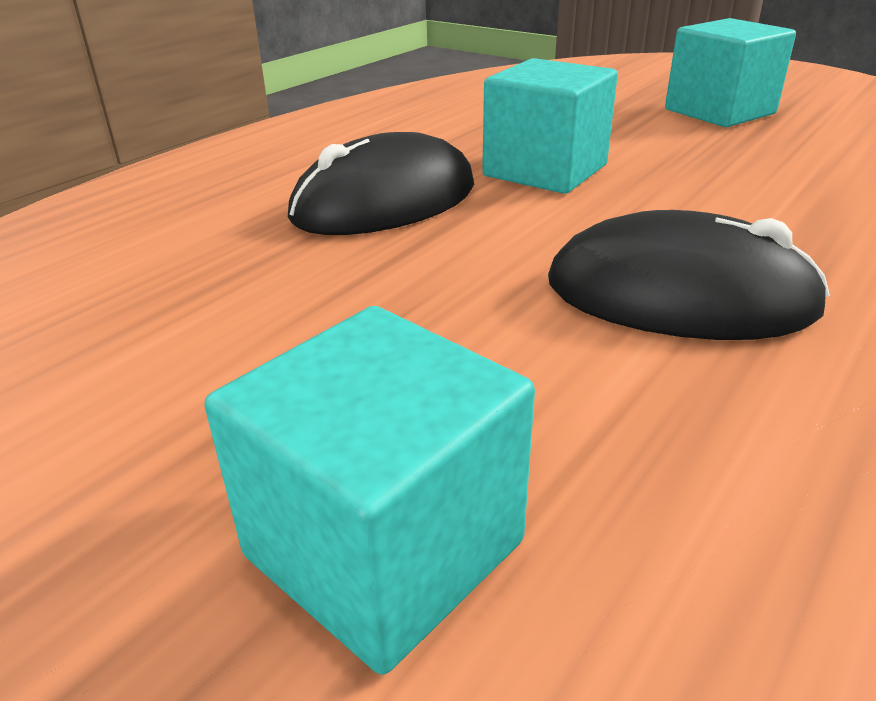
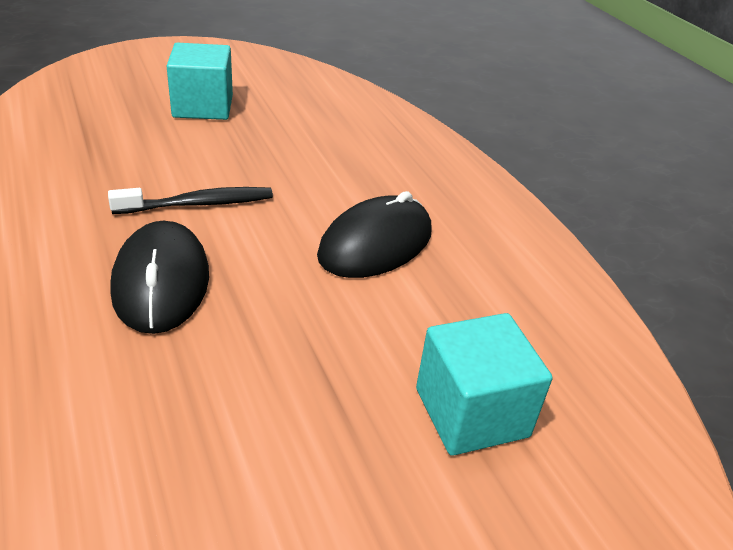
camera: 65 degrees left, 5 degrees up
(545, 171) = (199, 204): turquoise cube -> black toothbrush

